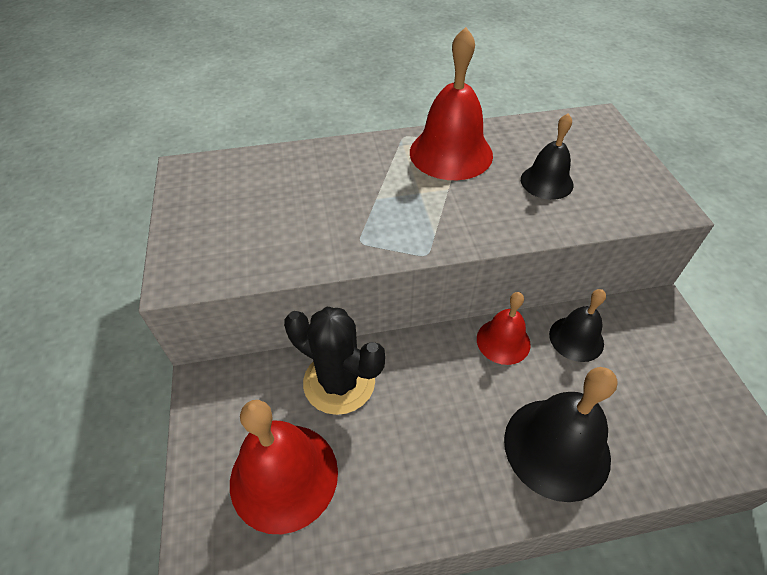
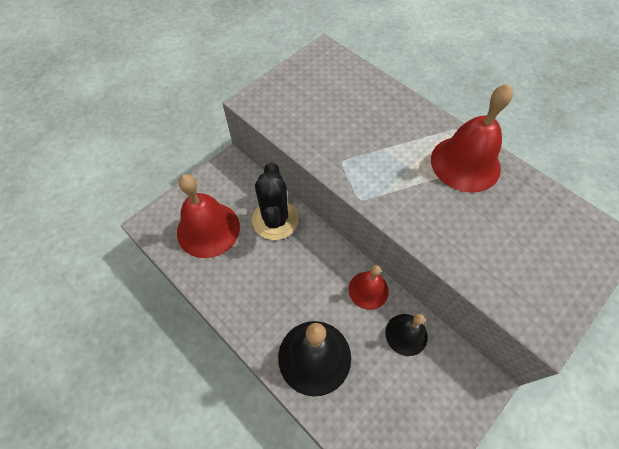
camera: 55 degrees right, 10 degrees up
(546, 182) = (492, 235): black bell -> none

